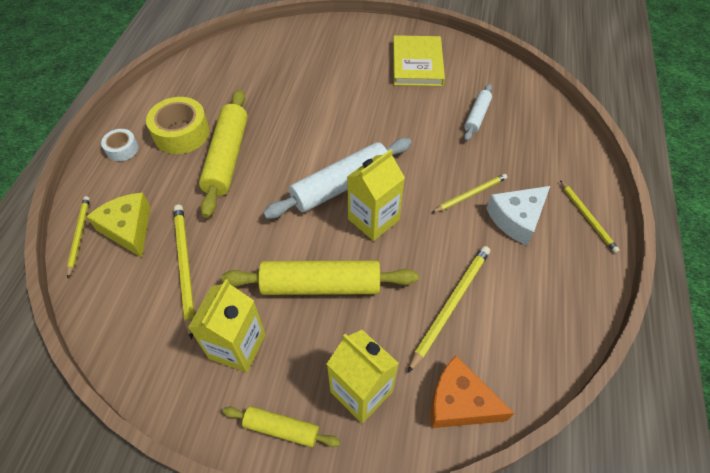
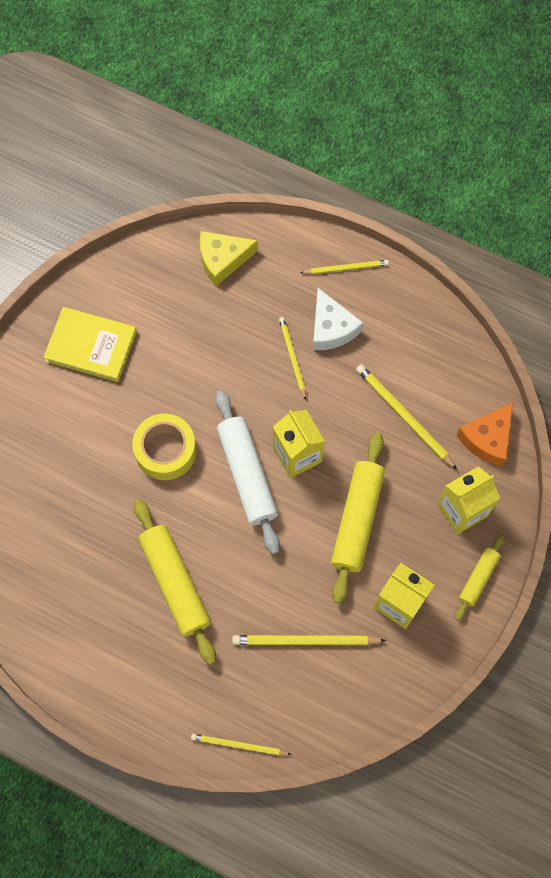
camera: 75 degrees left, 15 degrees up
(122, 149) = (127, 697): white tape -> none
(128, 229) = (244, 694): yellow cheese -> yellow cheese (222, 260)
(181, 133) = (122, 629): yellow tape -> yellow tape (165, 450)
(227, 158) = (175, 583): yellow rolling pin -> yellow rolling pin turned 45 degrees clockwise
(476, 116) = (193, 314): white rolling pin -> none

